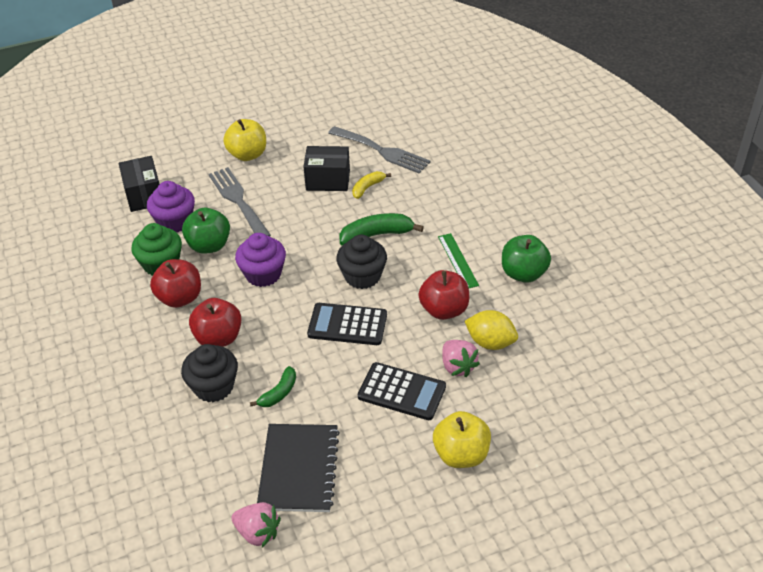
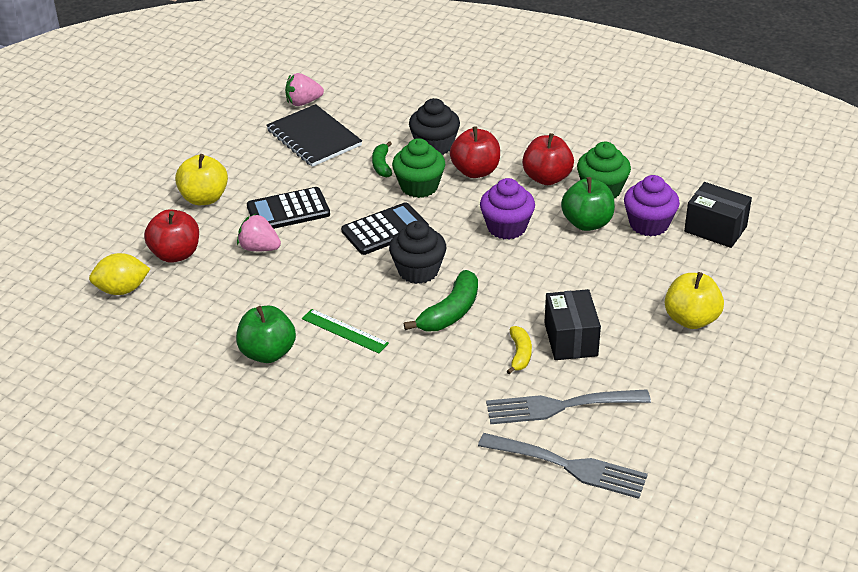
camera: 140 degrees right, 5 degrees down
(238, 200) = (625, 271): grey fork -> grey fork (570, 466)
(277, 350) = (419, 186): none -> green cupcake
(328, 180) = (571, 339): black box -> black box turned 60 degrees counterclockwise
(444, 310) = (314, 282): red apple -> red apple (175, 254)
(490, 342) = (247, 279): yellow lemon -> yellow lemon (122, 290)

